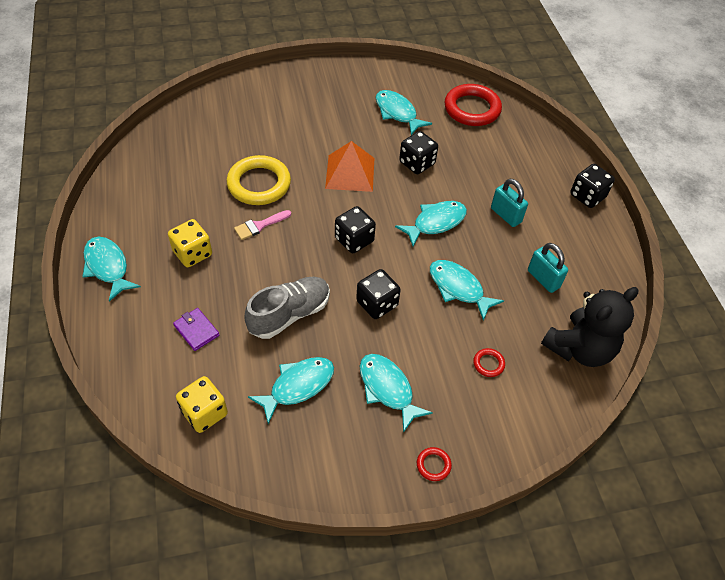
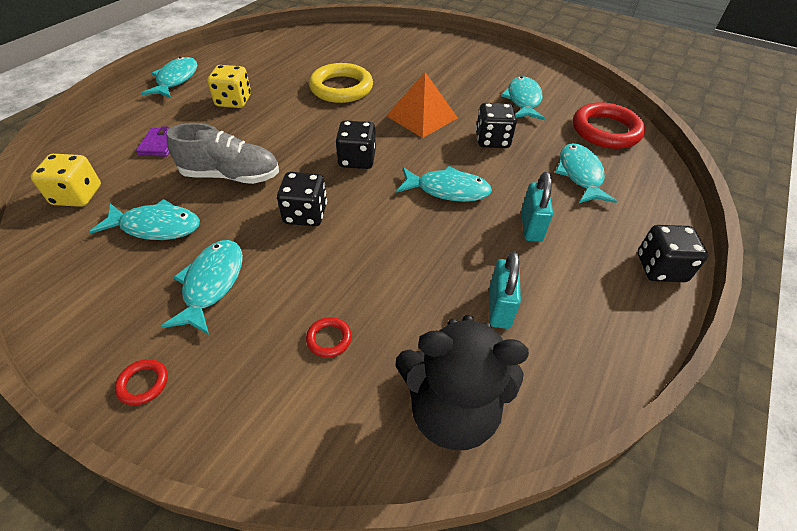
camera: 45 degrees right, 5 degrees down
(259, 226) = (301, 111): pink brush -> none
(458, 288) = (395, 253): turquoise fish -> turquoise fish (580, 174)

